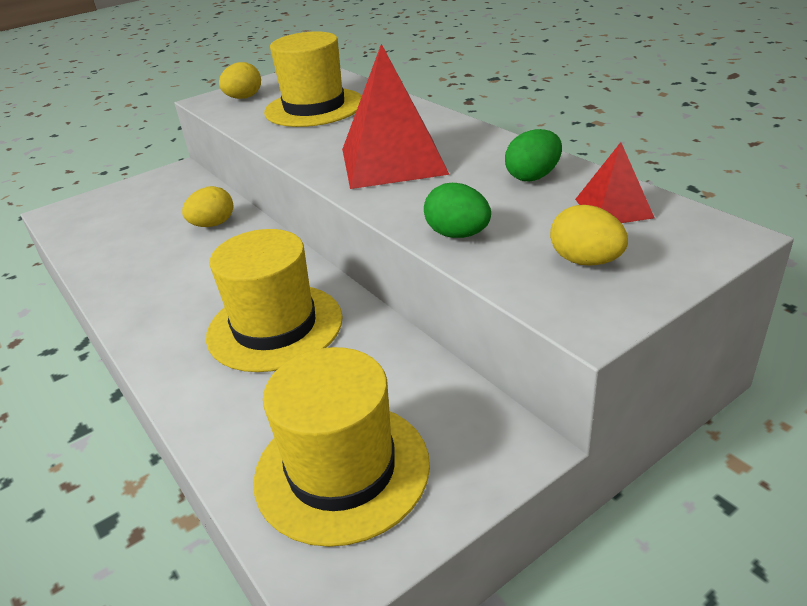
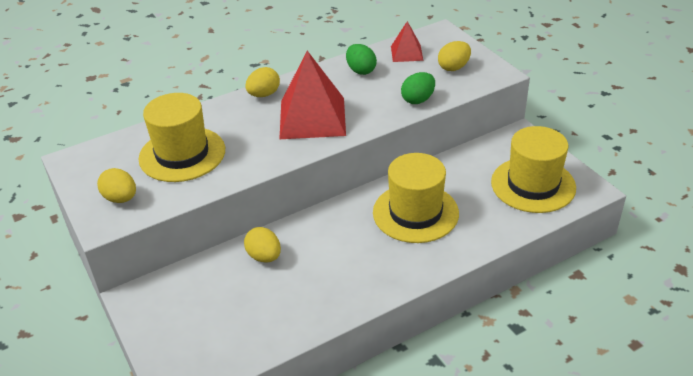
camera: 85 degrees left, 5 degrees up
(444, 124) = (264, 94): none -> yellow egg

